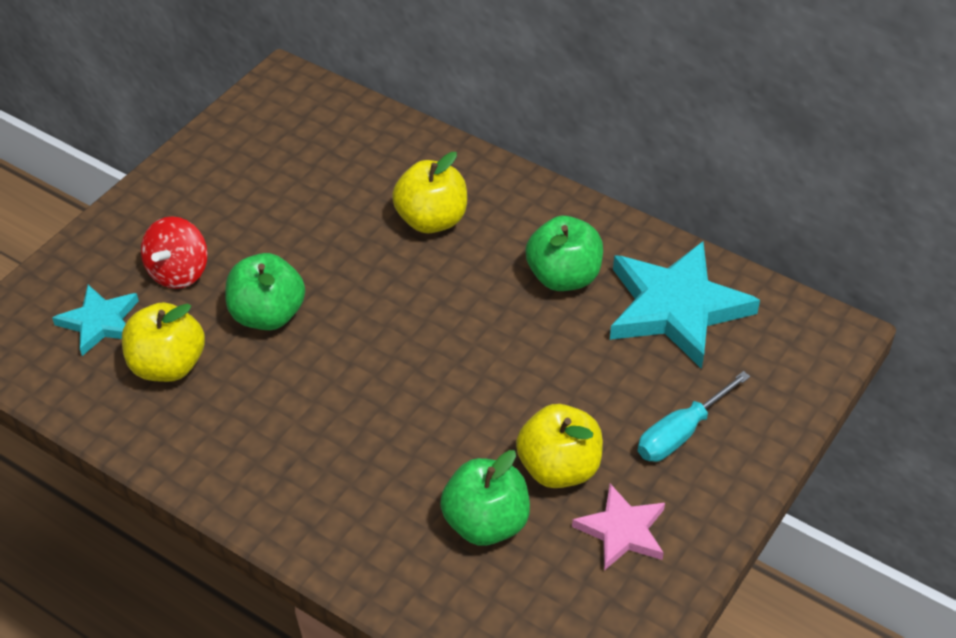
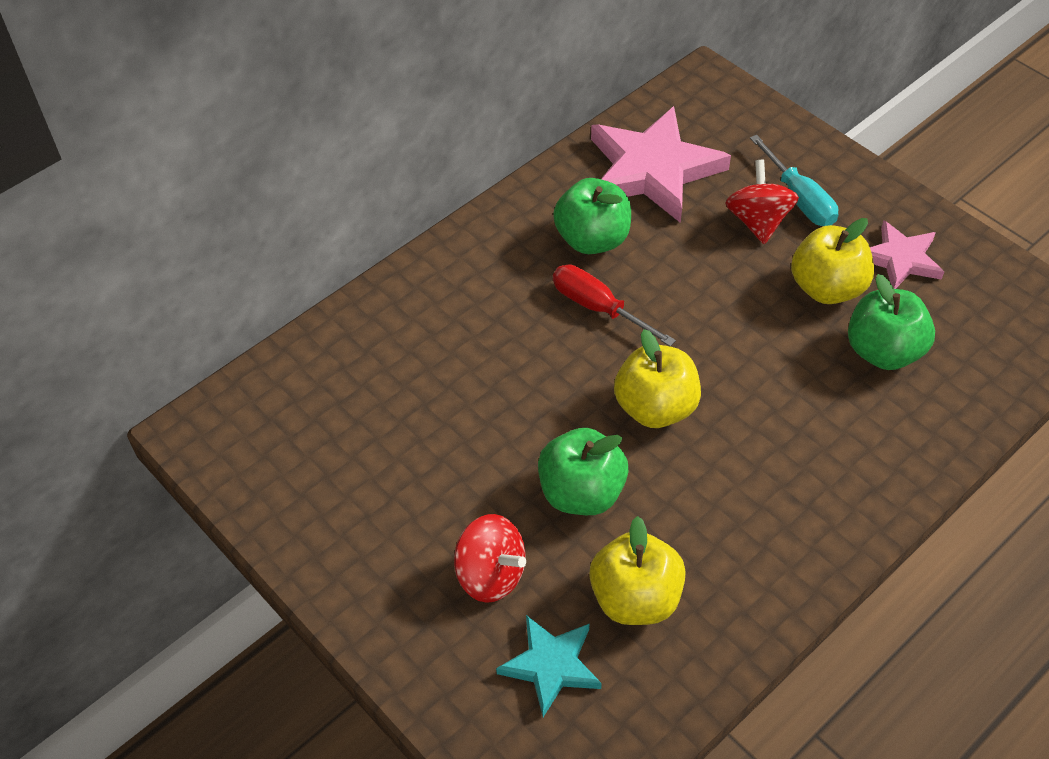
camera: 75 degrees left, 5 degrees up
(431, 220) = (481, 328): yellow apple -> yellow apple (655, 407)
(479, 294) = (597, 307): none -> red screwdriver
(634, 401) = (758, 221): none -> red spinning top
(676, 308) = (653, 170): turquoise star -> pink star

